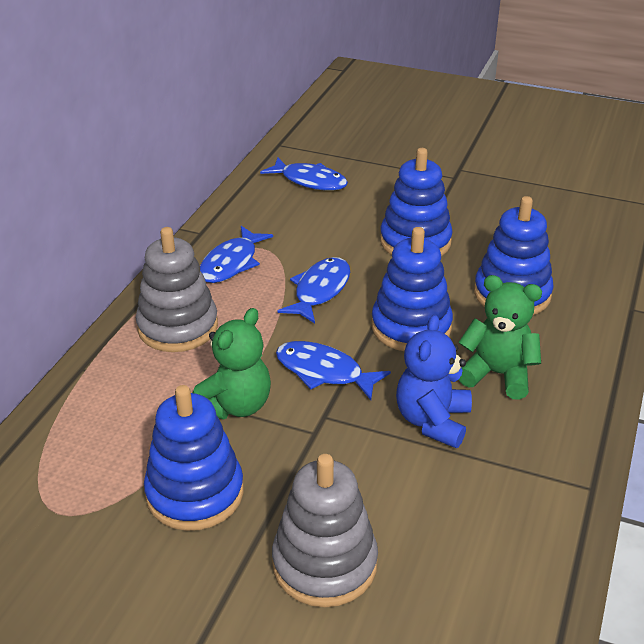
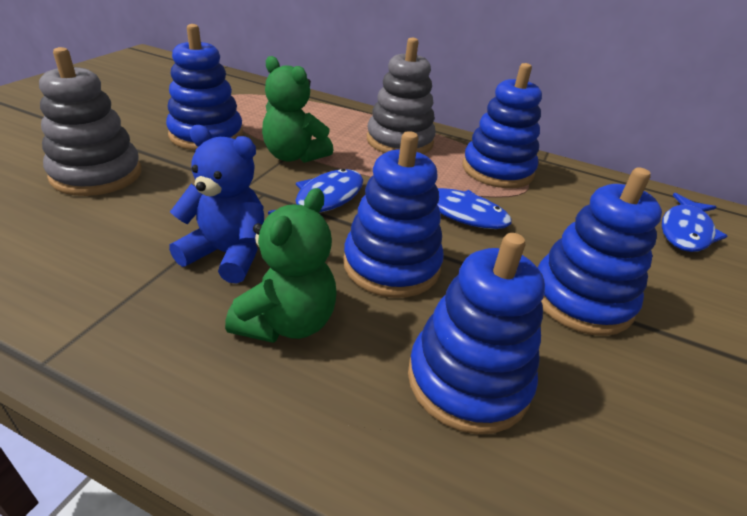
camera: 90 degrees right, 0 degrees up
(231, 263) = (497, 170): blue fish -> blue stacking toy

